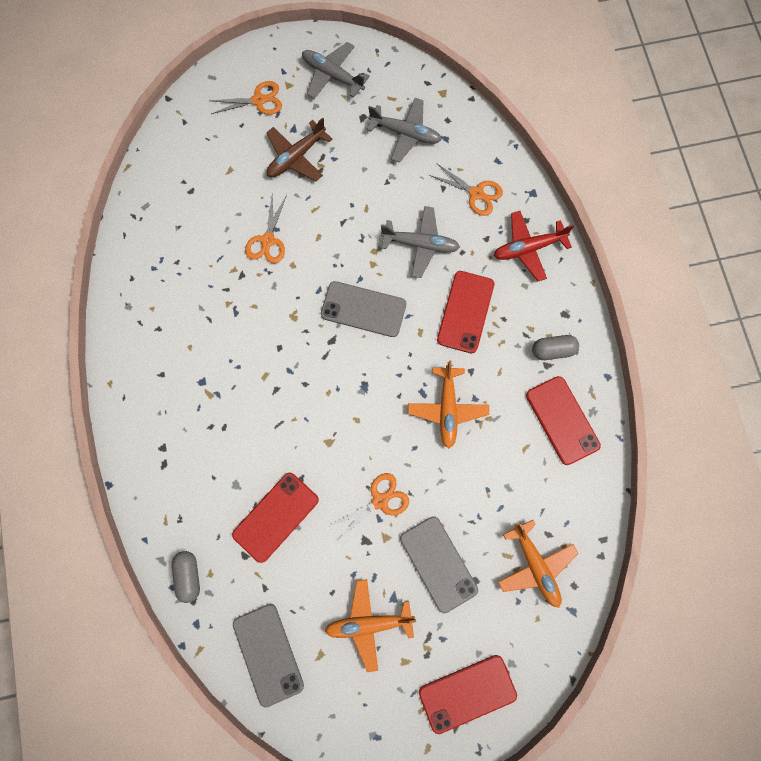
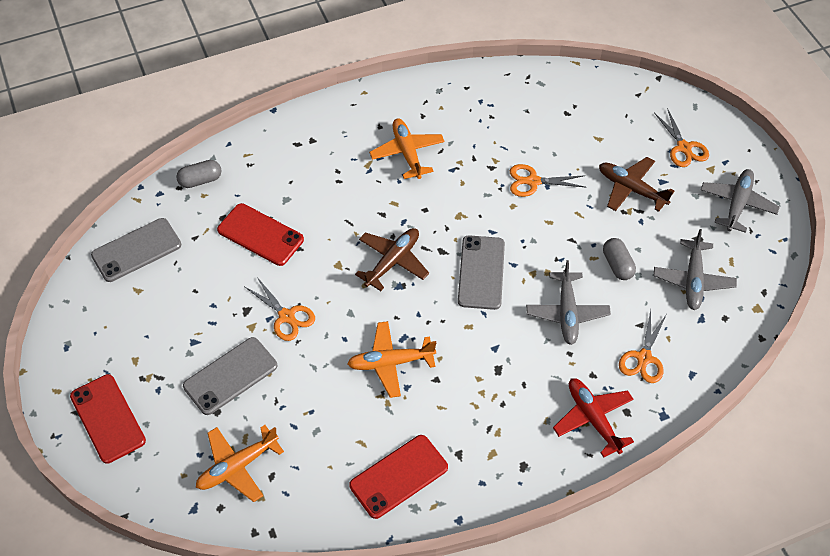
camera: 80 degrees right, 20 degrees down
(335, 388) = (393, 261): none -> brown plane
(368, 623) = (168, 324): orange plane -> orange plane (407, 153)
(465, 312) = (501, 365): red phone -> none
(552, 350) = (477, 458): grey capsule -> grey capsule (617, 265)

